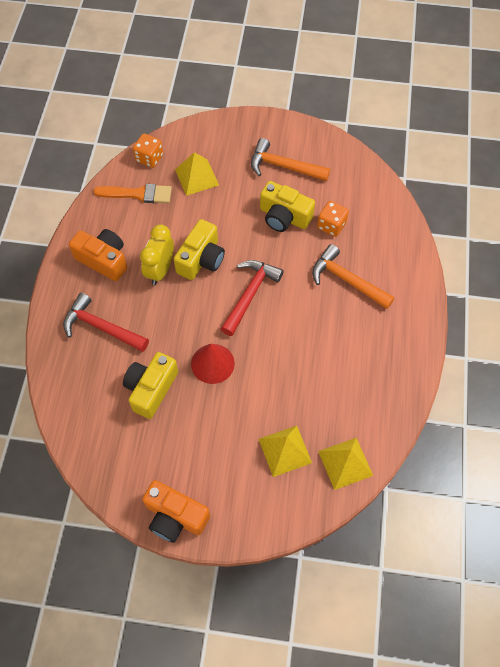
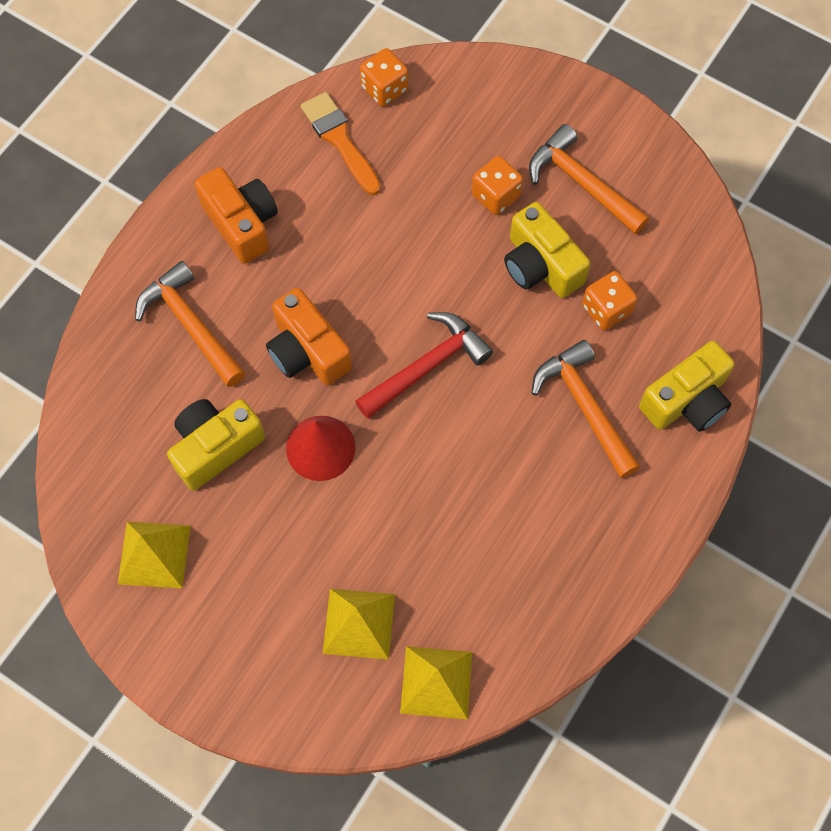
camera: 25 degrees right, 5 degrees up
(102, 327) = (191, 325): red hammer -> orange hammer
(138, 194) = (340, 140): orange brush -> orange brush turned 150 degrees counterclockwise
(160, 270) = (315, 273): yellow clock -> none
(175, 517) = (160, 646): orange camera -> orange camera (307, 351)
(196, 177) = (440, 147): yellow pyramid -> yellow pyramid (154, 554)
(201, 259) = (382, 281): yellow camera -> yellow camera (687, 401)
(240, 190) = (496, 195): none -> orange dice

